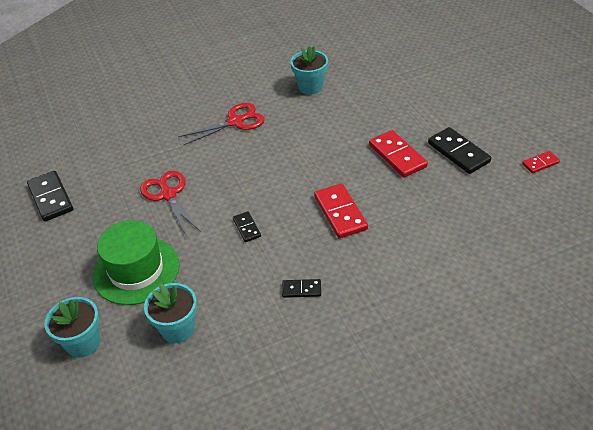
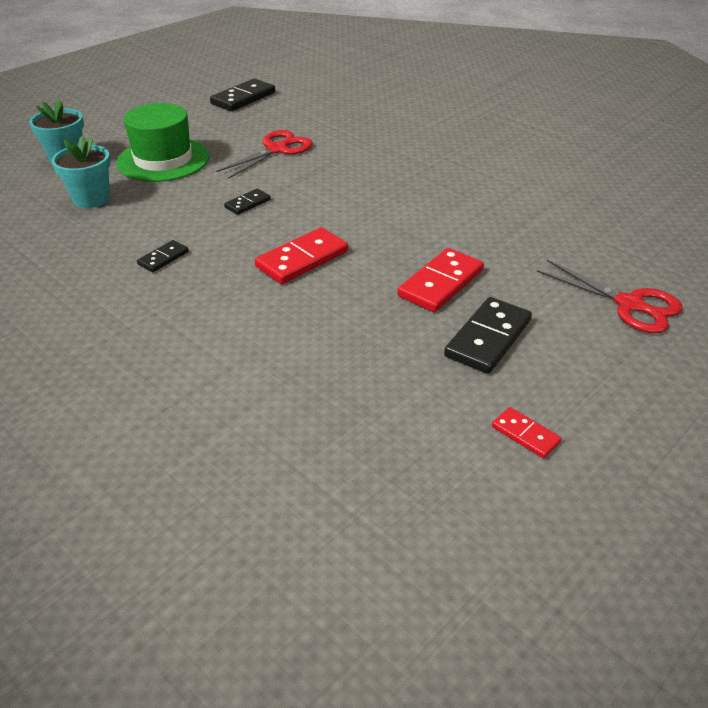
camera: 65 degrees right, 5 degrees down
(235, 122) = (421, 158): red scissors -> red scissors (629, 304)
(301, 289) = (163, 258): black domino -> black domino turned 60 degrees clockwise
(310, 87) = (531, 190): turquoise flower pot -> none

